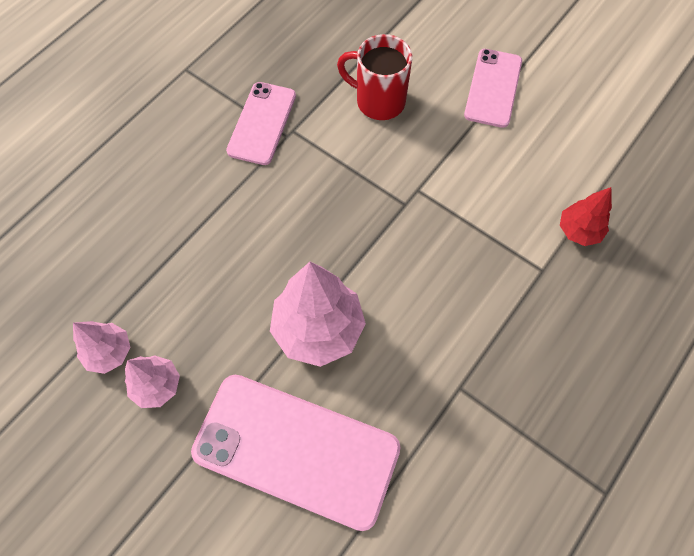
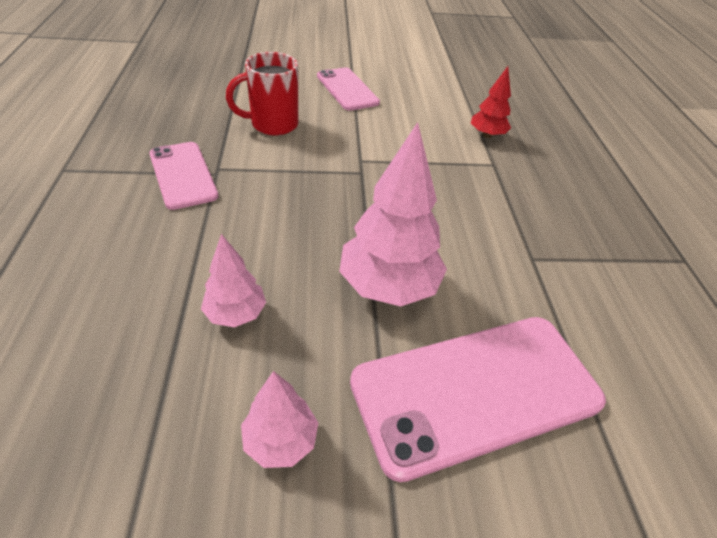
camera: 45 degrees left, 20 degrees down
(109, 352) = (188, 449): pink tree -> pink tree (236, 314)

